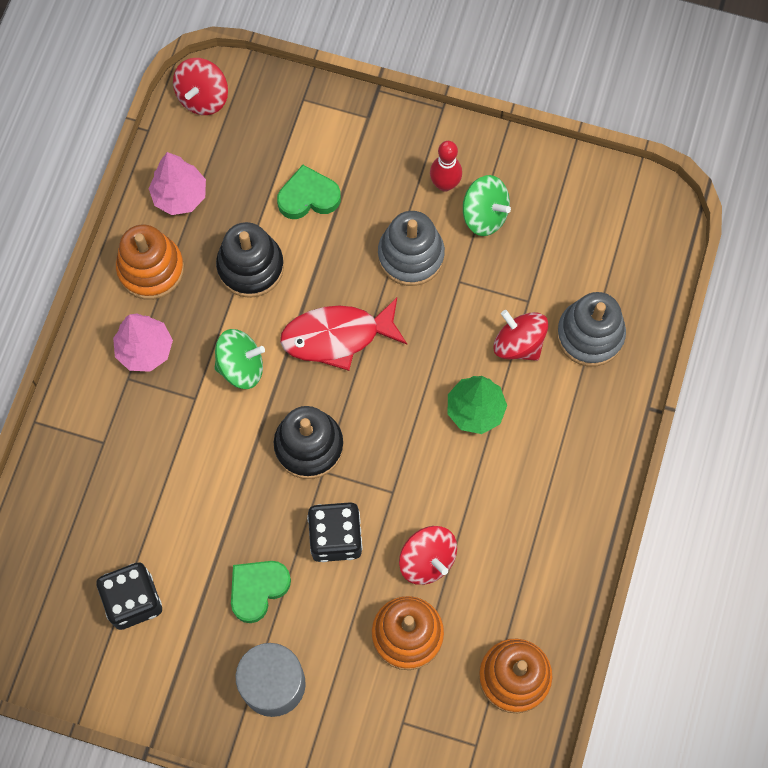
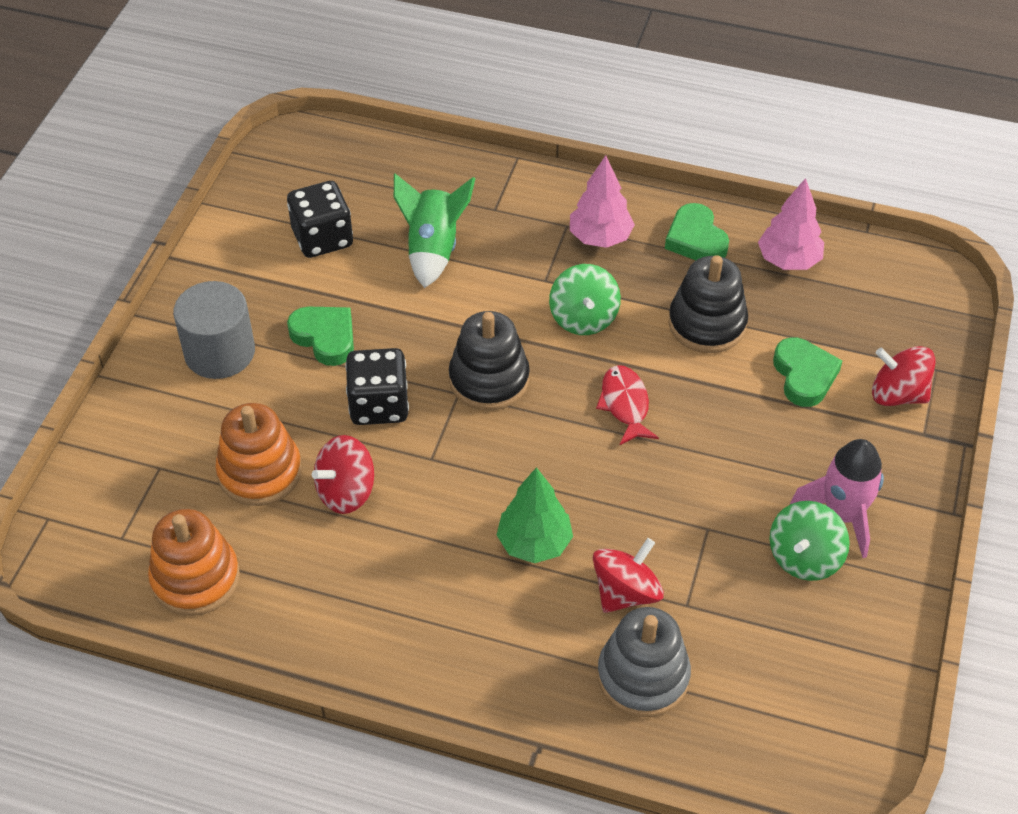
camera: 90 degrees right, 20 degrees down
(151, 269) = (696, 239): orange stacking toy -> green heart
(152, 497) = (433, 249): none -> green rocket
(203, 97) = (918, 277): red spinning top -> red spinning top (897, 394)
(337, 336) = (625, 404): red fish -> red fish, size x0.65
(411, 255) = (738, 477): grey stacking toy -> none
(445, 184) = (842, 514): red bowling pin -> pink rocket

